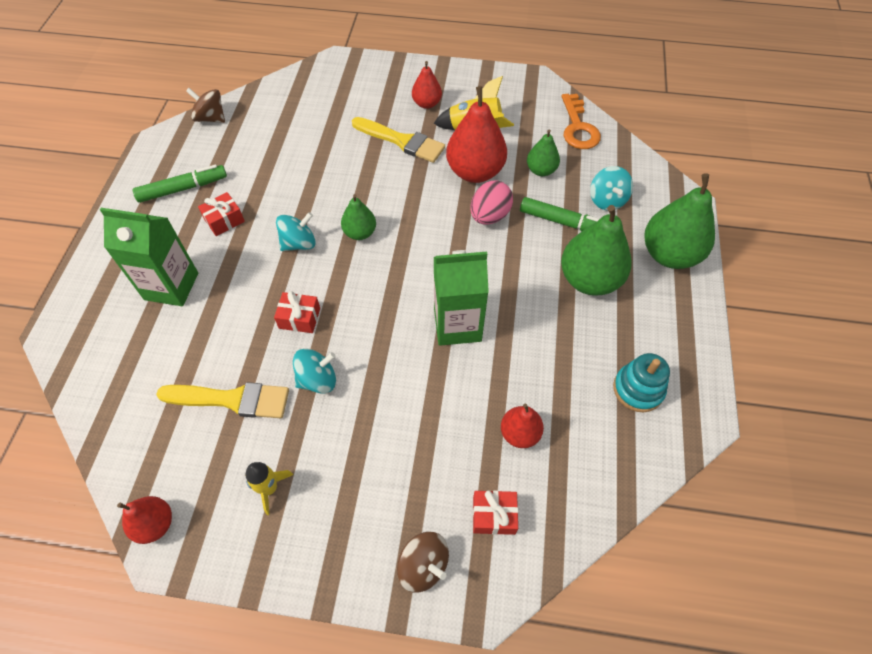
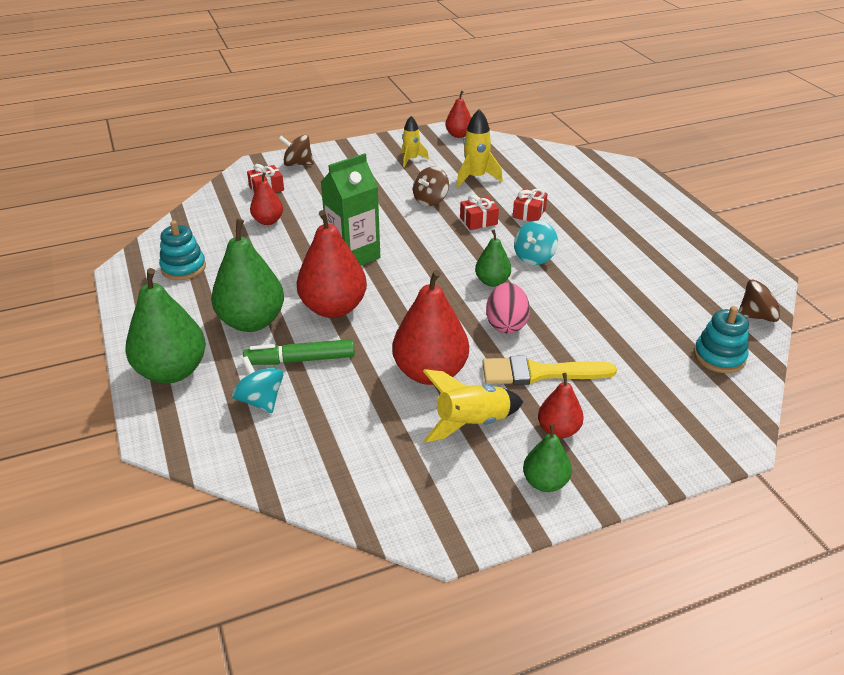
camera: 150 degrees right, 20 degrees down
(171, 286) = (592, 205): green carton -> none
(183, 188) = (682, 256): green marker -> none
(224, 220) = (614, 250): red gift -> red gift (529, 213)
(231, 399) = (475, 177): yellow brush -> yellow rocket
(277, 104) = (719, 356): none -> turquoise stacking toy
(317, 380) = (430, 200): turquoise spinning top -> brown spinning top
(489, 216) = (383, 337): pink egg -> pink egg (506, 324)
(512, 264) = (333, 308): none -> red pear
(541, 170) = (356, 404): green pear -> green pear (545, 482)
(578, 127) = (338, 481): orange key -> none

